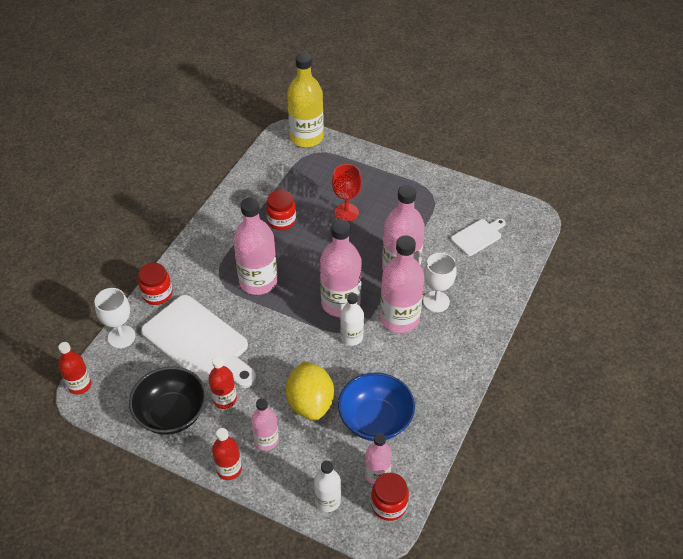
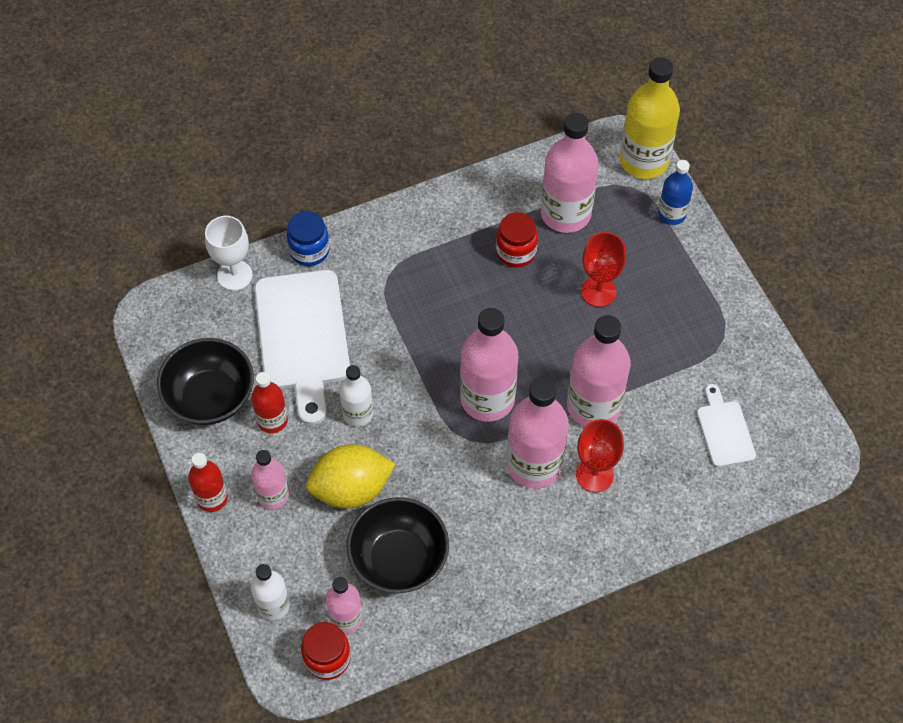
camera: 40 degrees right, 10 degrees up
(79, 385) = (153, 301): red bottle -> none
(157, 294) = (309, 251): red jar -> blue jar
(258, 281) = (424, 309): pink bottle -> pink bottle (565, 214)
(310, 403) = (351, 489): yellow lemon -> yellow lemon turned 45 degrees clockwise
(347, 153) = (671, 214): none -> blue bottle
(351, 337) = (462, 447): white bottle -> white bottle (358, 413)
(375, 420) = (399, 559): blue bowl -> black bowl
(436, 301) = (594, 475): white goblet -> red goblet
(478, 236) = (724, 430): white cutting board -> white cutting board turned 105 degrees counterclockwise

